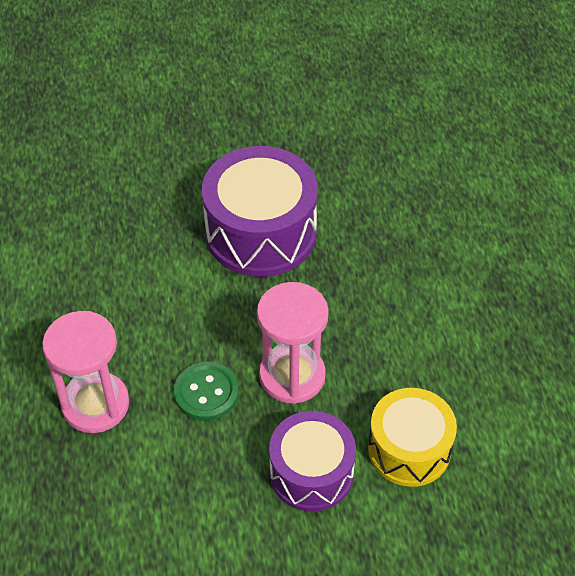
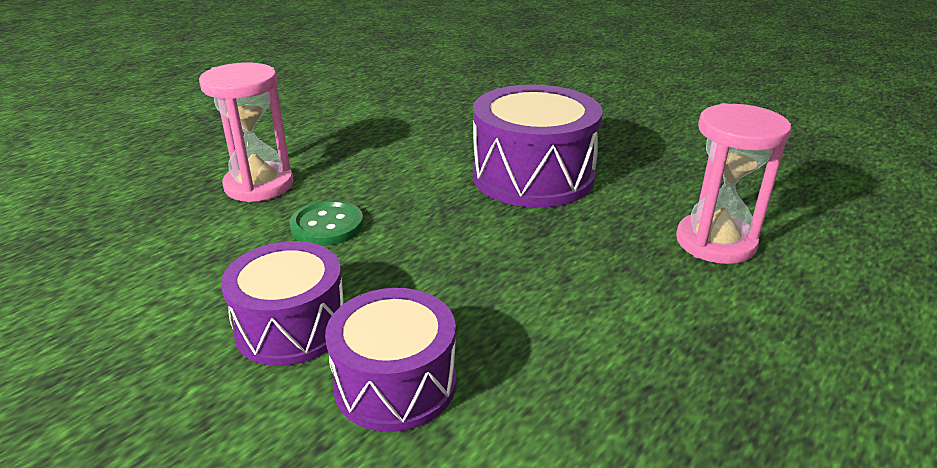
camera: 50 degrees right, 20 degrees down
(292, 376) = (401, 260): pink hourglass -> pink hourglass (715, 242)
(409, 449) = (395, 383): yellow drum -> purple drum

